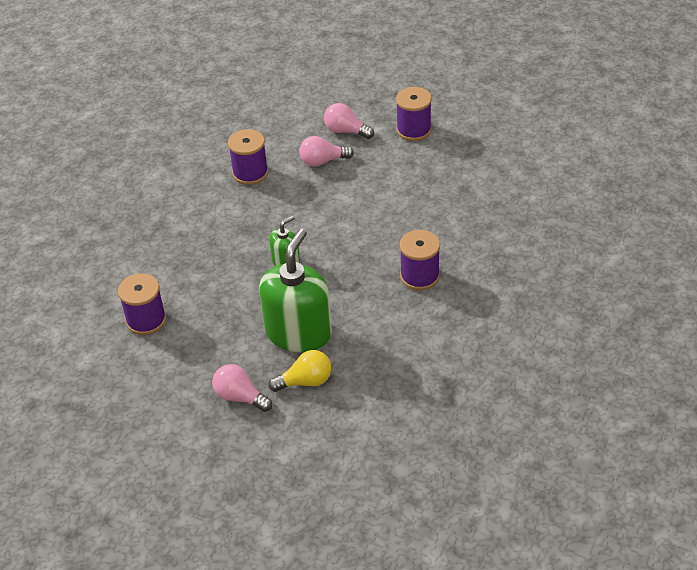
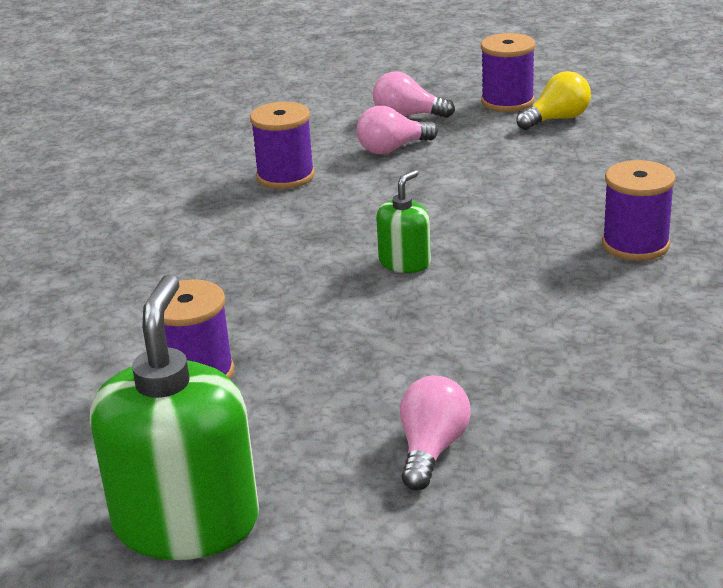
camera: 15 degrees left, 15 degrees down
(240, 397) = (431, 449): pink light bulb -> pink light bulb turned 90 degrees clockwise
(298, 332) = (483, 343): green soap dispenser -> green soap dispenser (186, 522)
(305, 381) = (539, 406): yellow light bulb -> yellow light bulb (557, 119)

